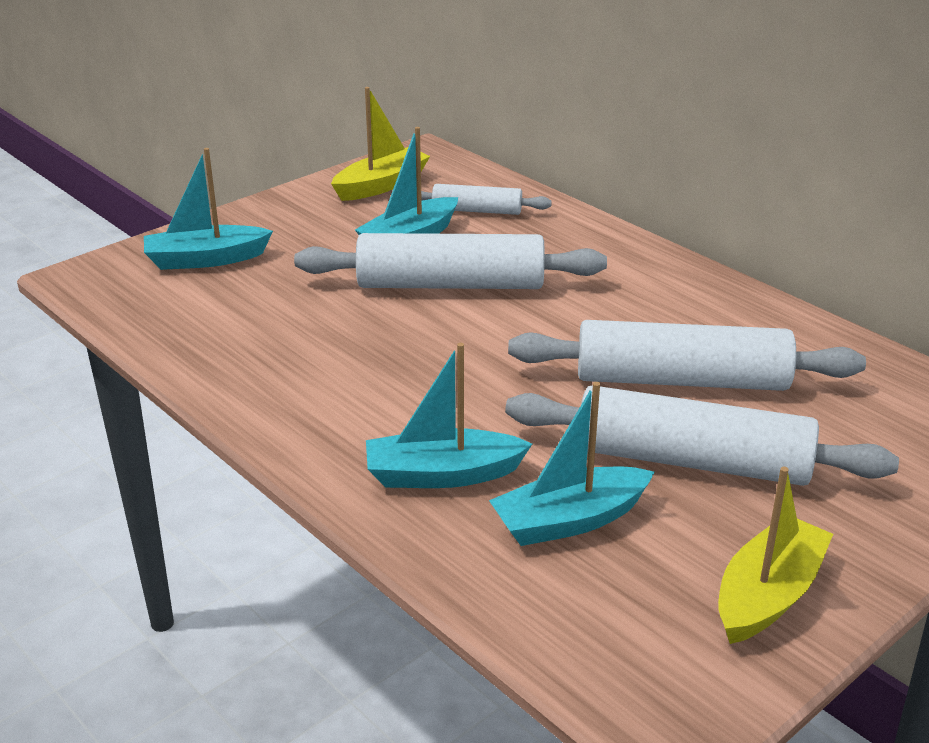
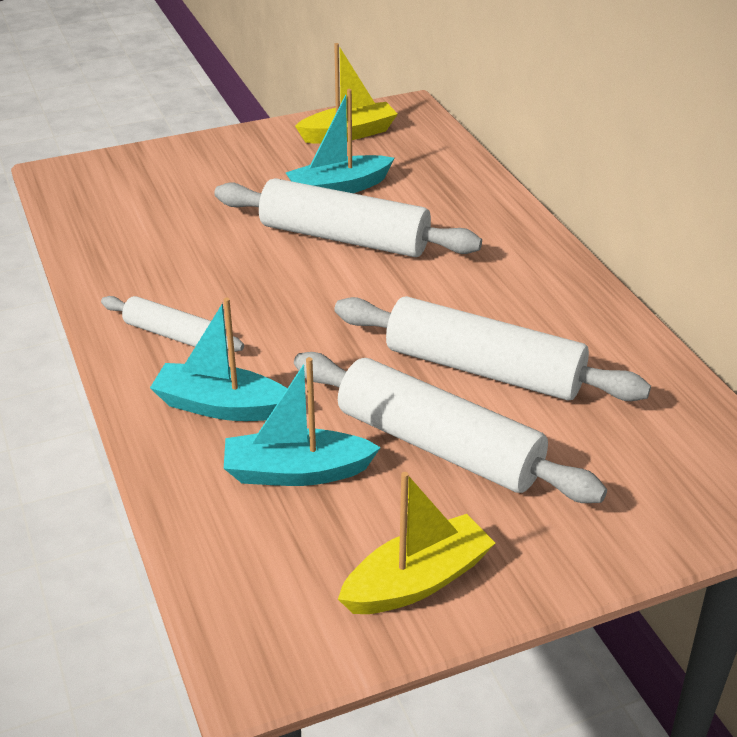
camera: 20 degrees right, 5 degrees up
(206, 259) = (161, 176): turquoise boat -> none
(476, 210) = (415, 172): white rolling pin -> white rolling pin (172, 335)

